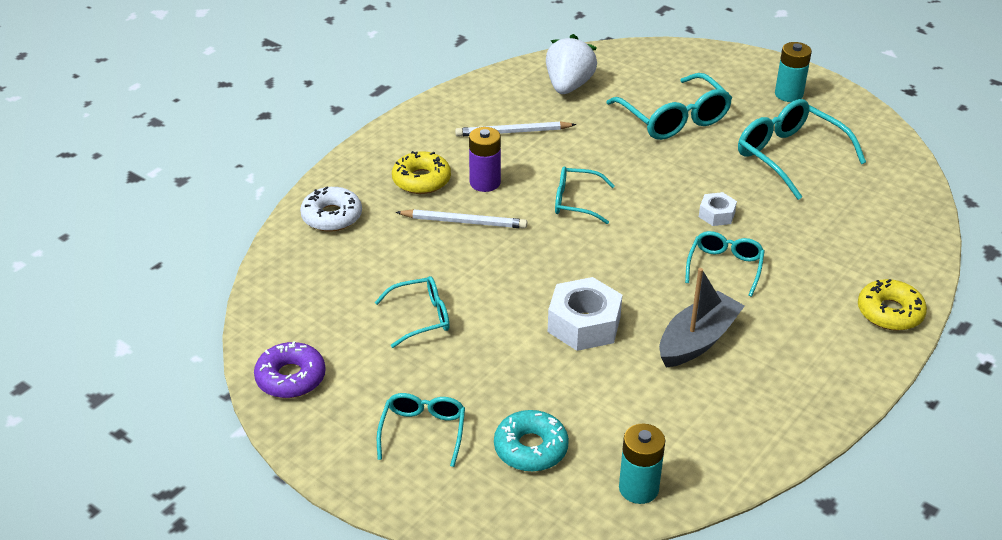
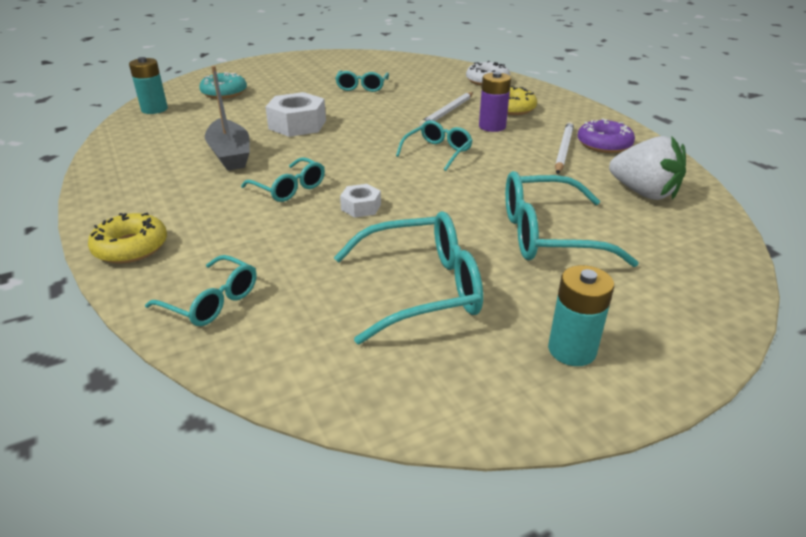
camera: 115 degrees right, 5 degrees down
(291, 378) = (351, 58): purple donut -> purple donut (604, 144)
(423, 432) = (273, 75): turquoise glasses -> turquoise glasses (211, 301)

